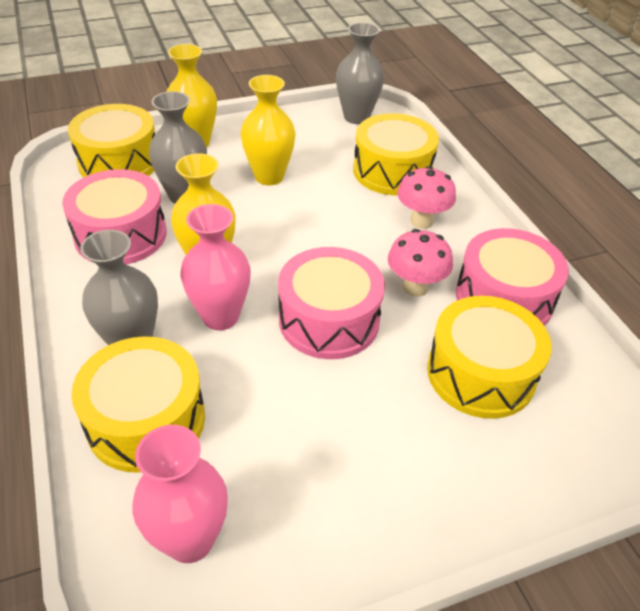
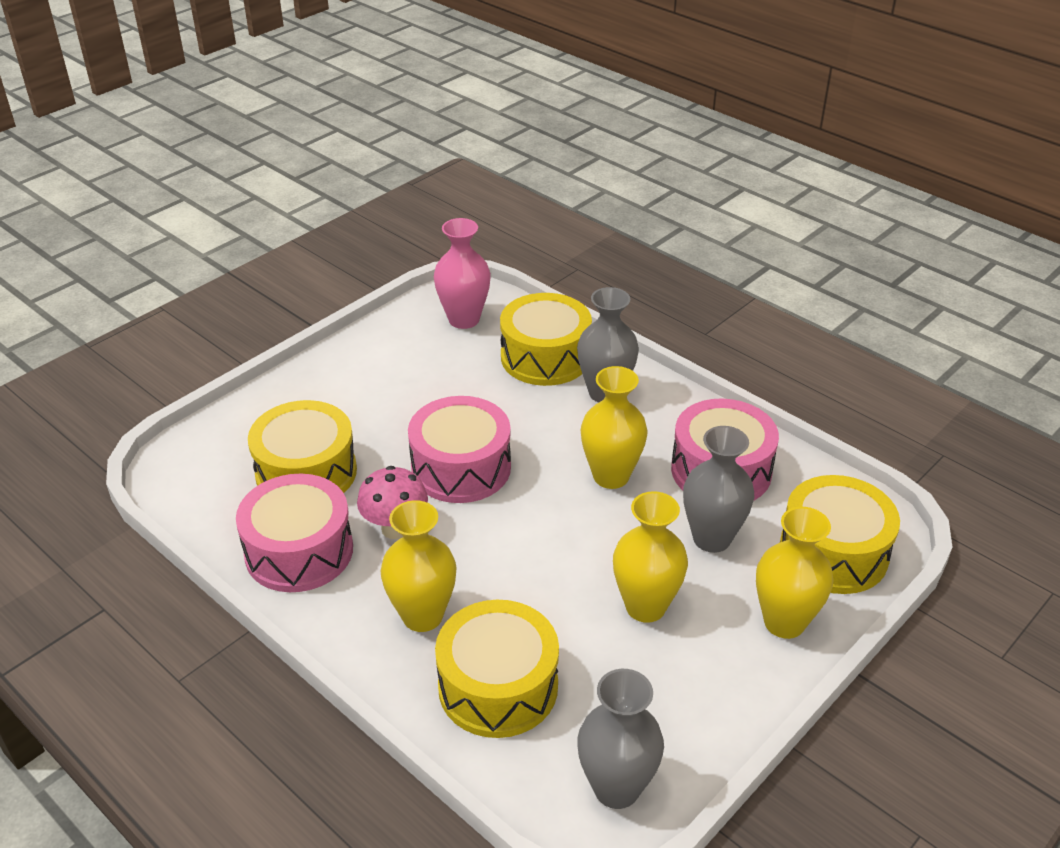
camera: 155 degrees right, 5 degrees down
(220, 317) = (556, 436): pink vase -> none
(421, 221) = (422, 616): pink mushroom -> yellow vase

